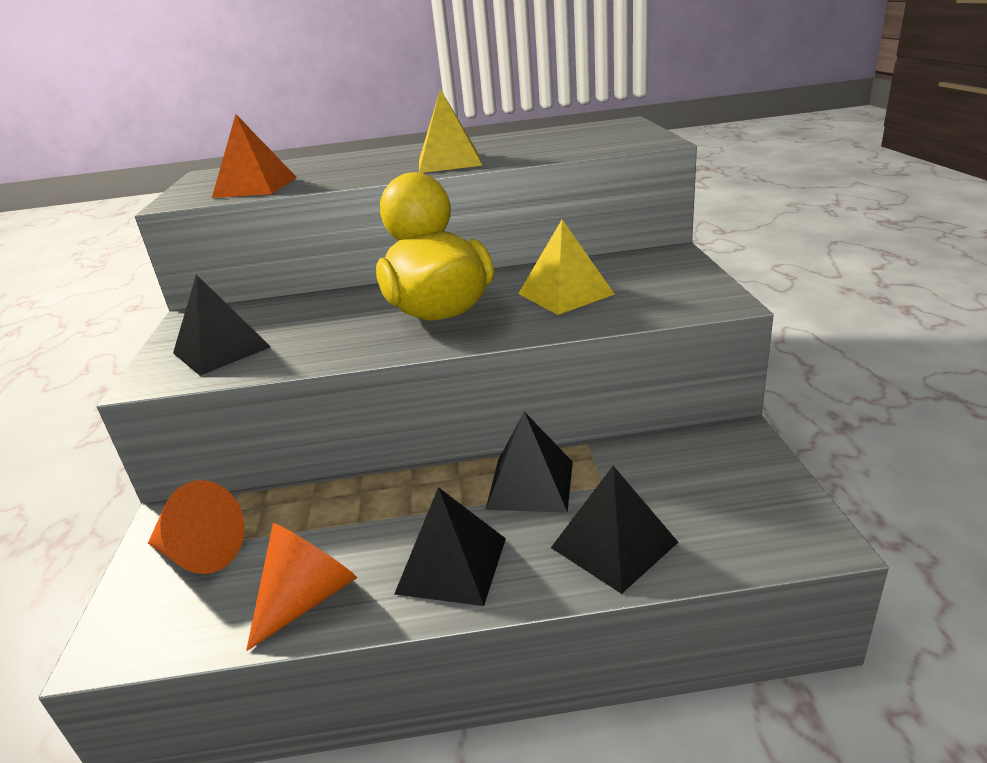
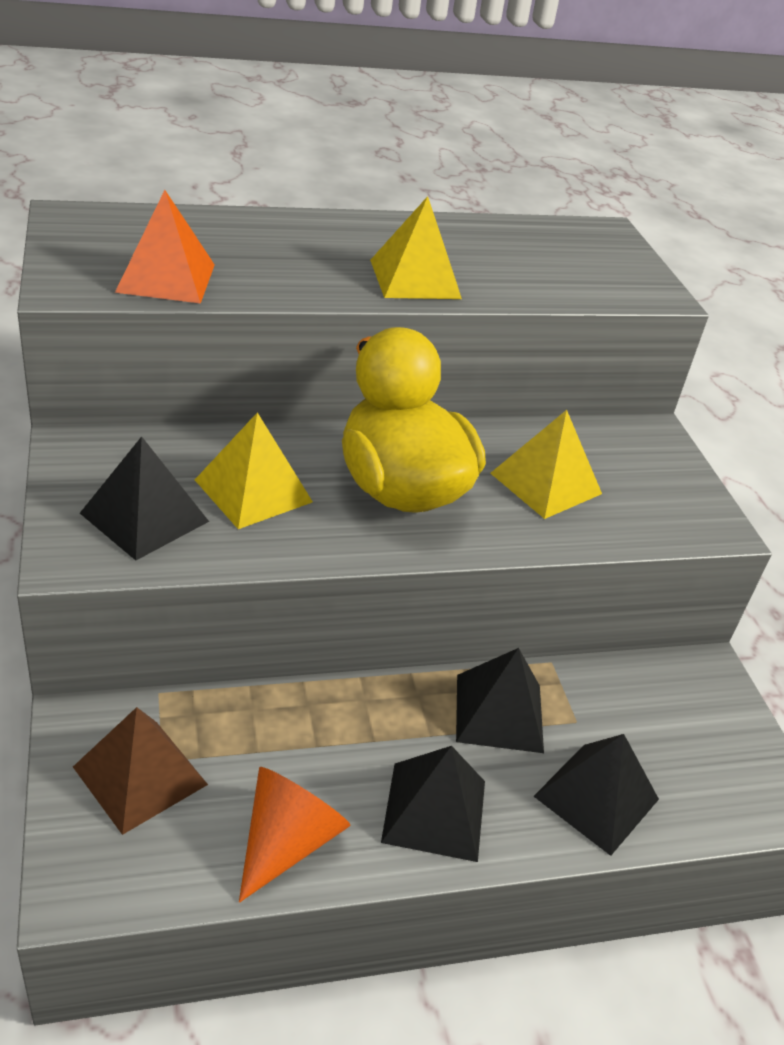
camera: 15 degrees left, 10 degrees up
(200, 553) = (140, 775): orange cone -> brown pyramid
(316, 325) = (253, 491): none -> yellow pyramid

